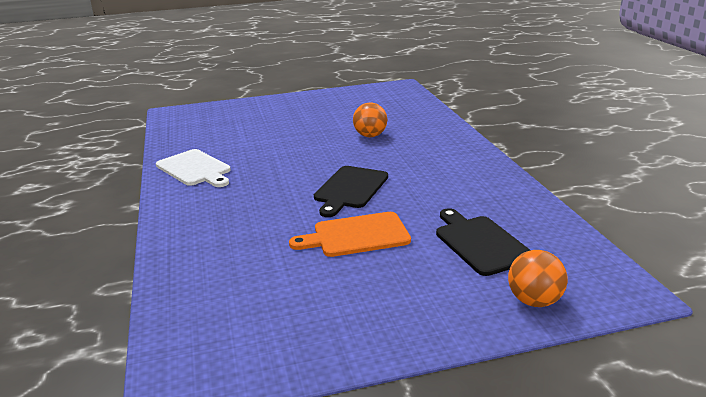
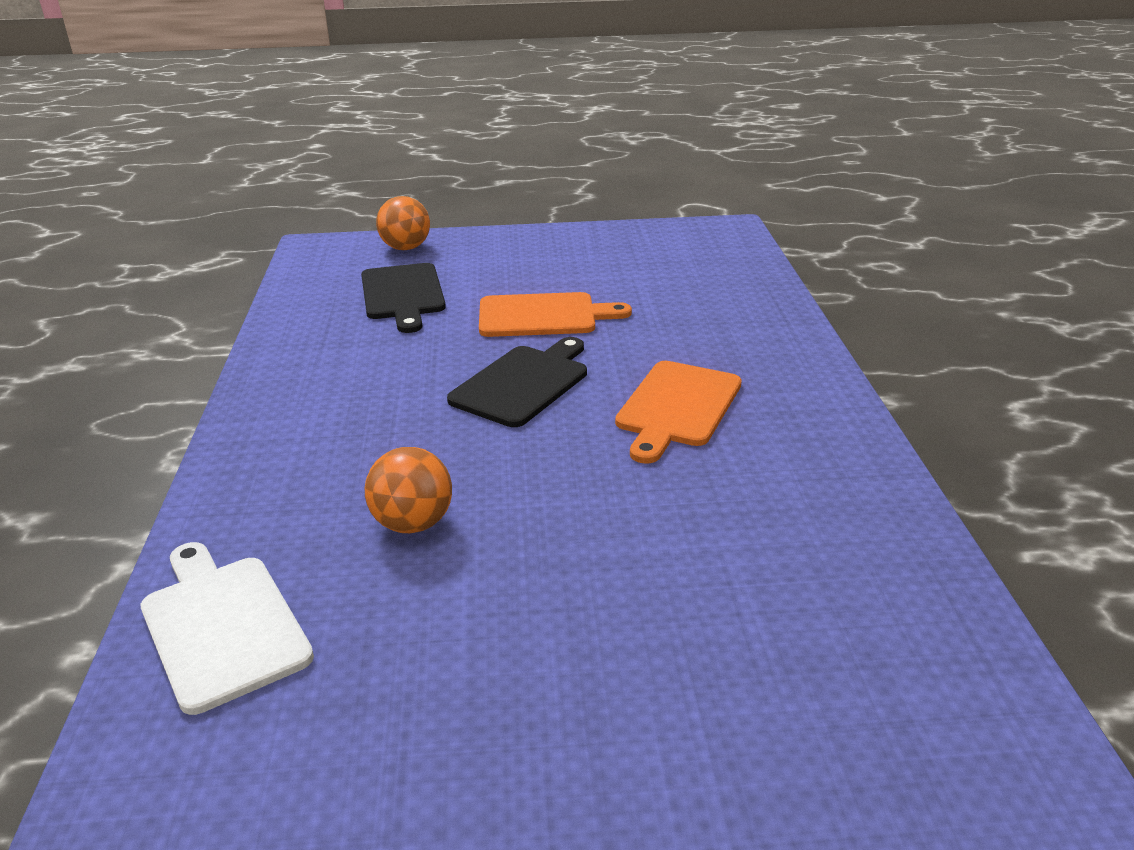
camera: 170 degrees left, 5 degrees up
(195, 169) = (816, 466): white cutting board -> white cutting board (222, 625)
(259, 186) = (677, 407): none -> orange cutting board

